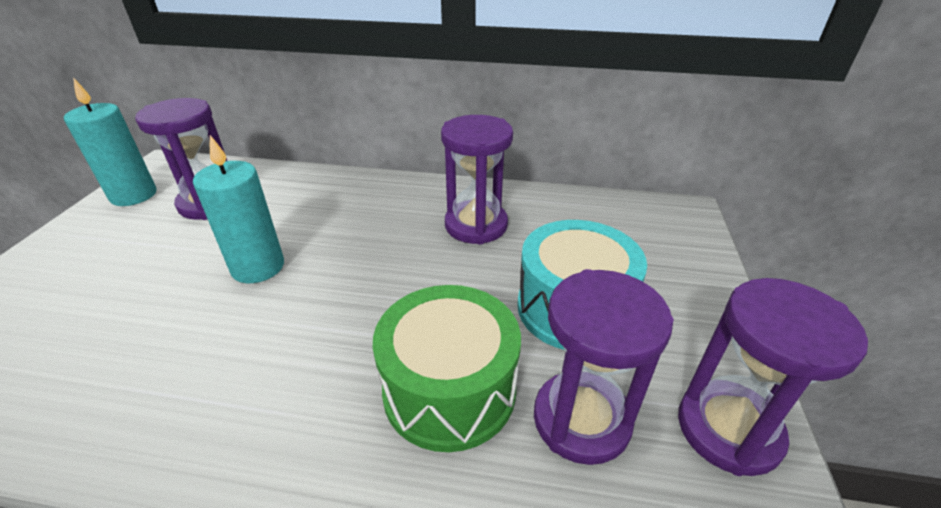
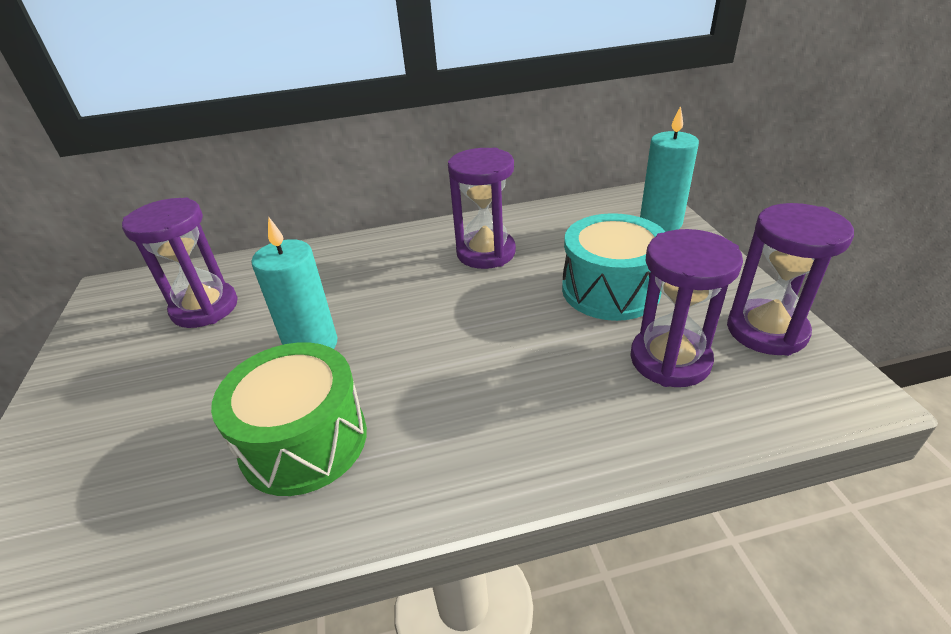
camera: 20 degrees left, 0 degrees up
(133, 195) = (106, 325): turquoise candle -> turquoise candle (660, 223)
(449, 389) = (561, 376): green drum -> green drum (304, 441)

